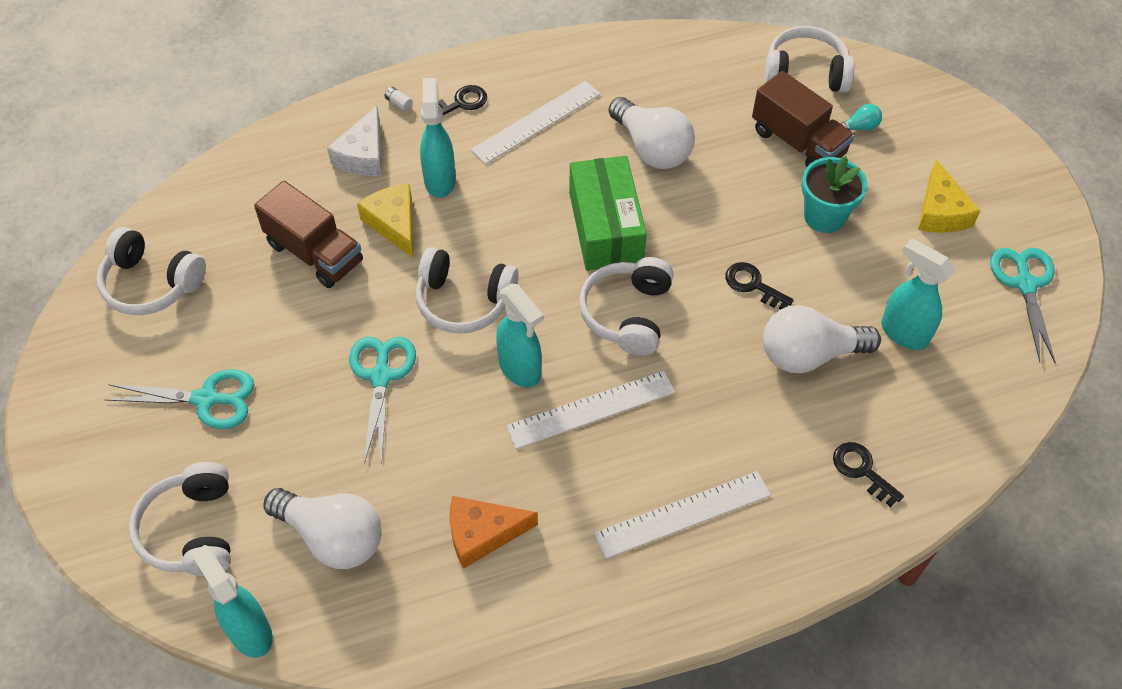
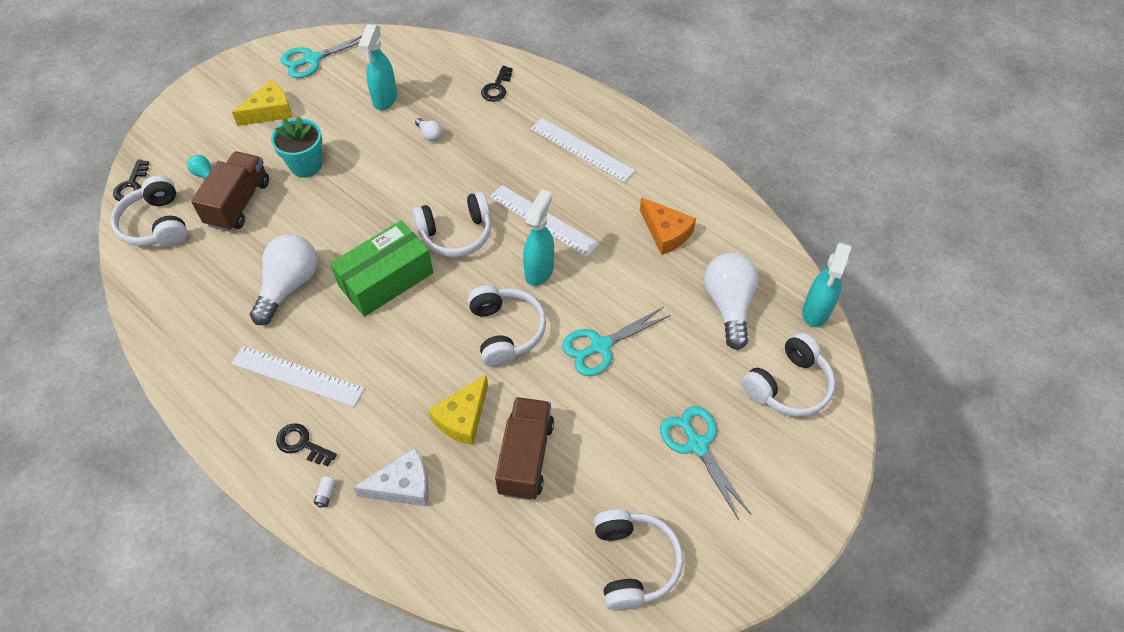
camera: 120 degrees left, 0 degrees up
(440, 180) = (399, 411): turquoise spray bottle -> none
(753, 285) = (390, 180): black key -> black key (132, 185)
(809, 354) = (430, 135): white light bulb -> white light bulb, size x0.44

